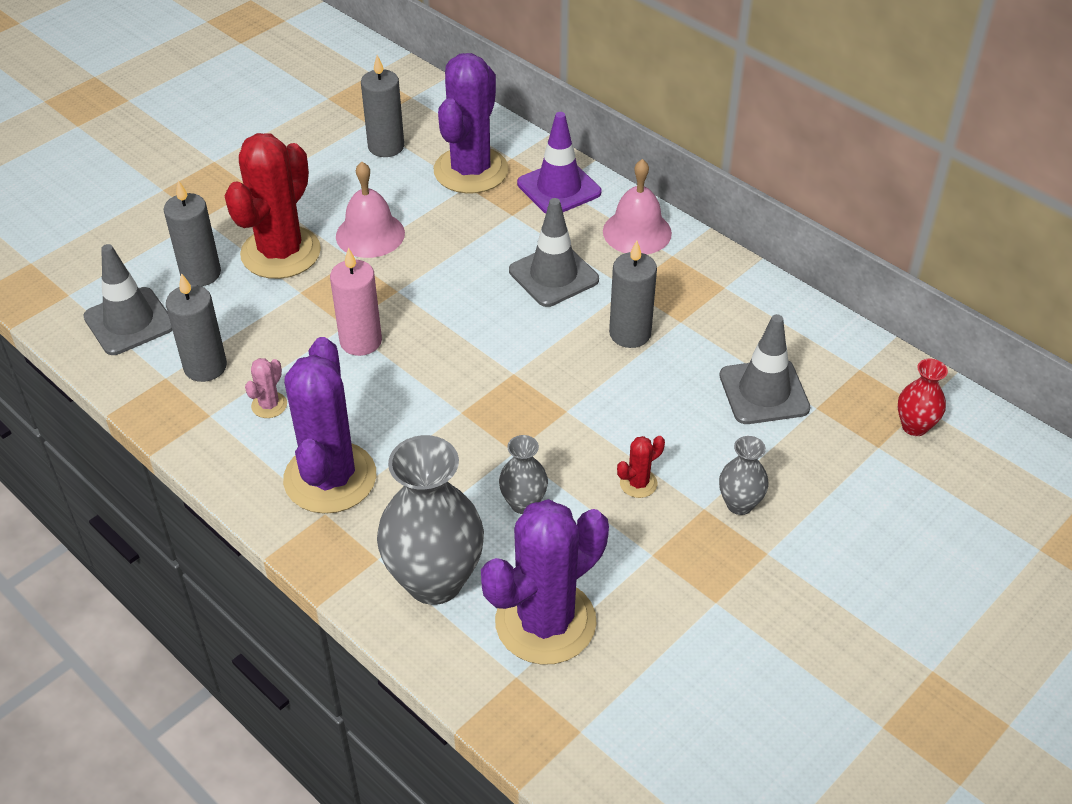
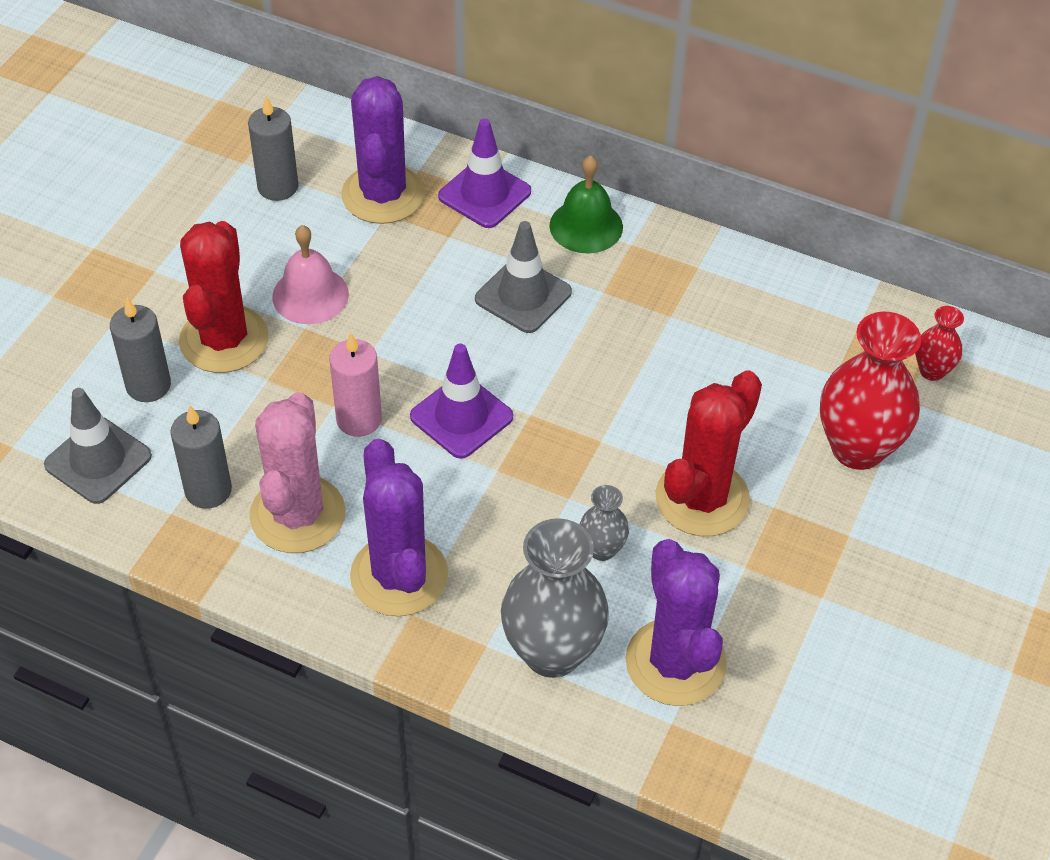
camera: 20 degrees left, 5 degrees up
(269, 405) = (298, 515): pink cactus -> pink cactus, size x2.48
(450, 360) = (461, 417): none -> purple traffic cone
(545, 622) = (675, 662): purple cactus -> purple cactus turned 45 degrees counterclockwise
(630, 334) = (627, 341): grey candle -> none
(637, 232) = (586, 226): pink bell -> green bell
(638, 483) = (702, 498): red cactus -> red cactus, size x2.48
(739, 504) = (804, 493): grey vase -> none
(764, 392) = (780, 371): grey traffic cone -> none
(810, 477) = (857, 448): none -> red vase

